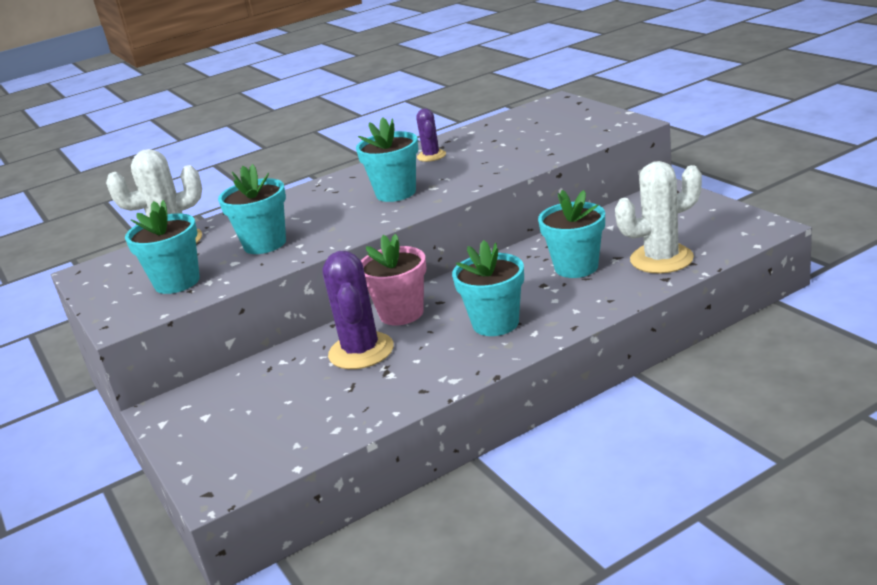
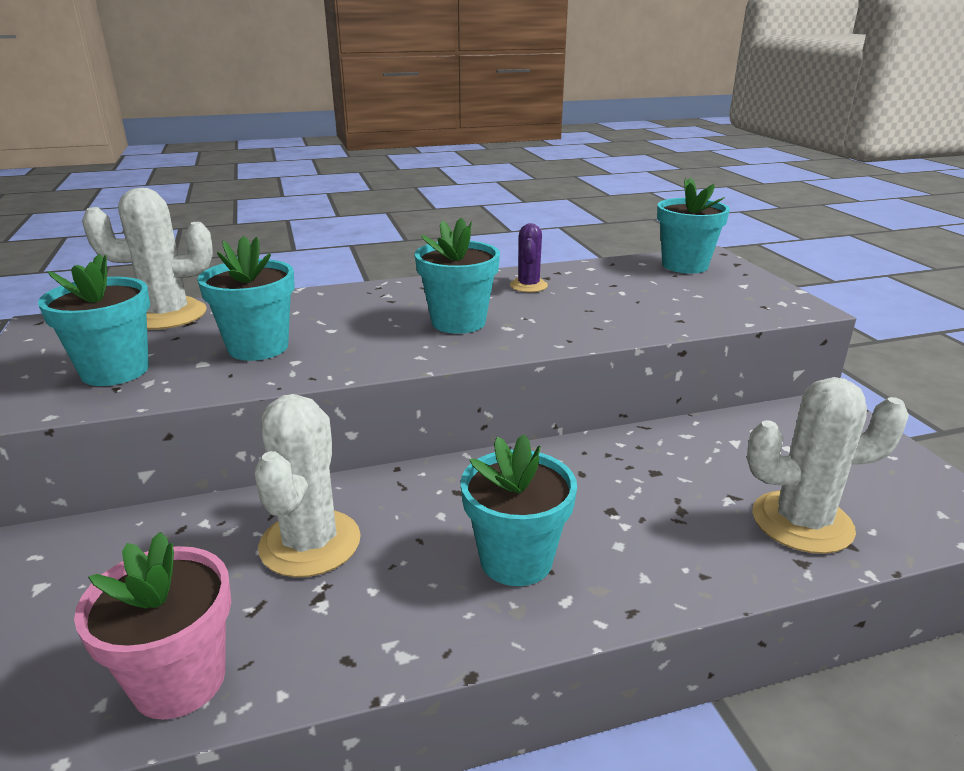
camera: 10 degrees right, 0 degrees up
(361, 351) = (310, 543): purple cactus -> white cactus
(401, 313) = (399, 495): pink flower pot -> pink flower pot (179, 680)
(576, 267) = (668, 495): turquoise flower pot -> turquoise flower pot (684, 265)

